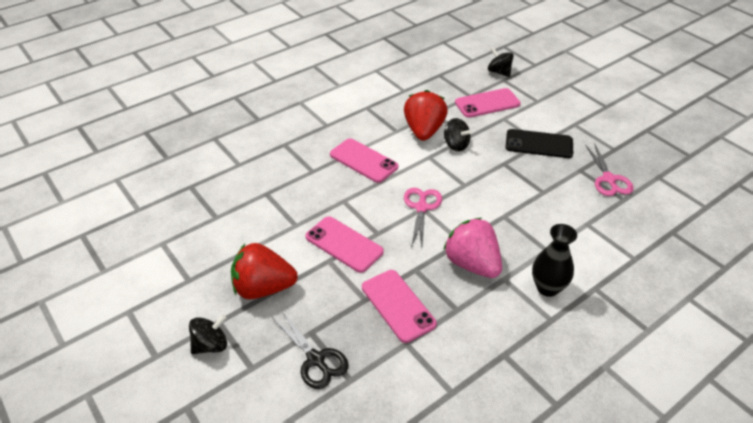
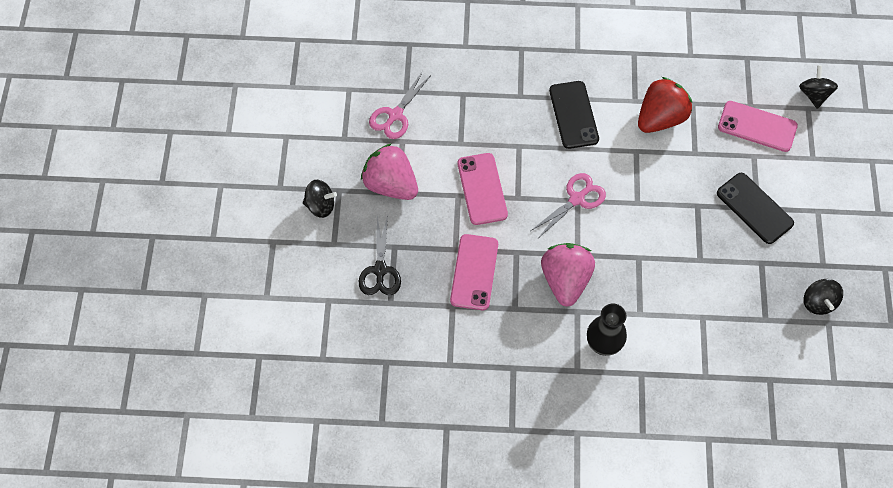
camera: 40 degrees right, 20 degrees up
(263, 288) = (391, 184): red strawberry -> pink strawberry
(363, 161) = (573, 115): pink phone -> black phone
(455, 145) = (674, 155): black spinning top -> black spinning top (818, 302)
(609, 179) = (776, 291): pink scissors -> pink scissors (395, 115)

